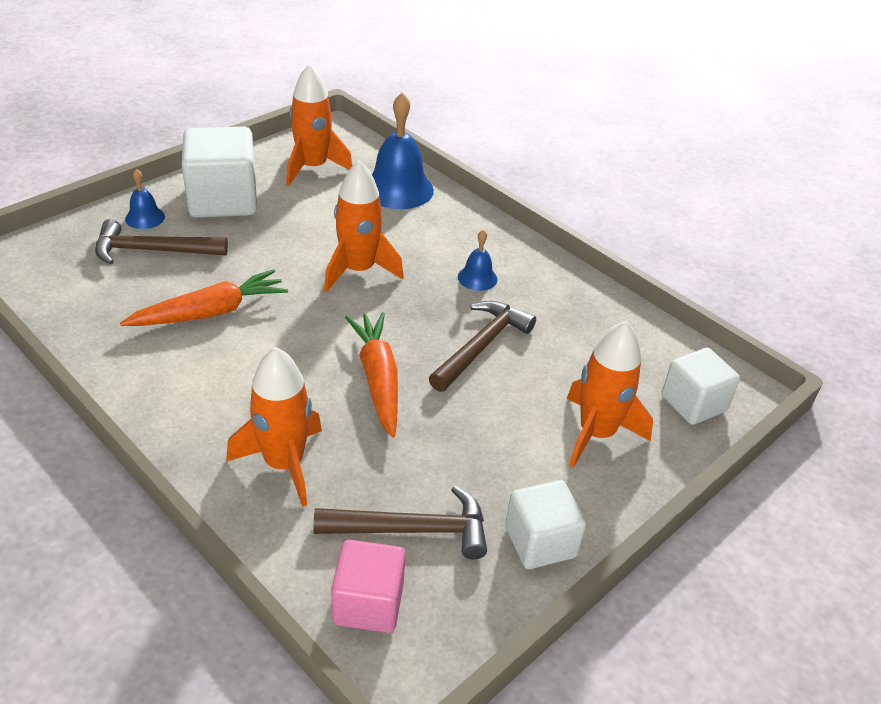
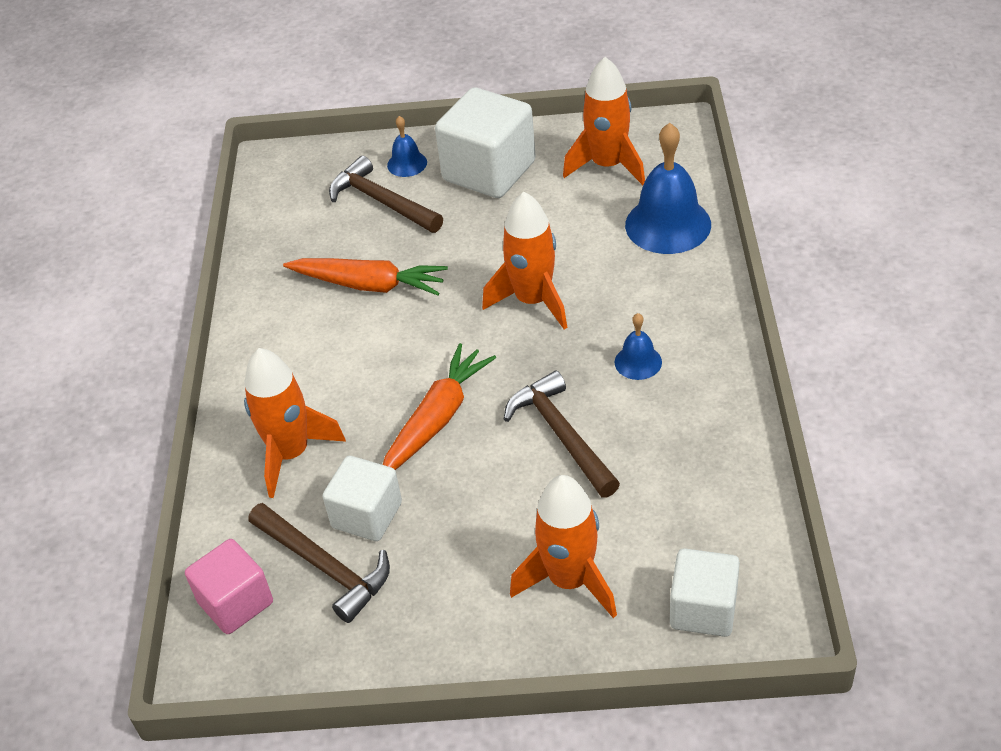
camera: 50 degrees right, 5 degrees up
(481, 346) = (561, 435): brown hammer -> brown hammer turned 105 degrees counterclockwise
(540, 542) = (409, 642): white cube -> white cube (367, 515)

